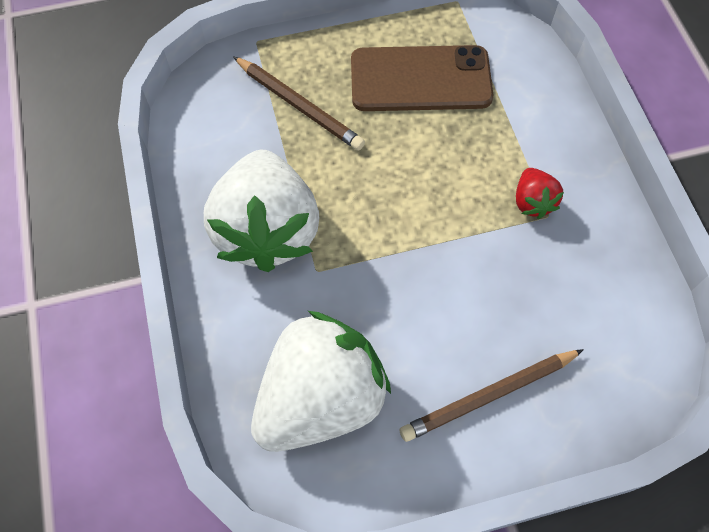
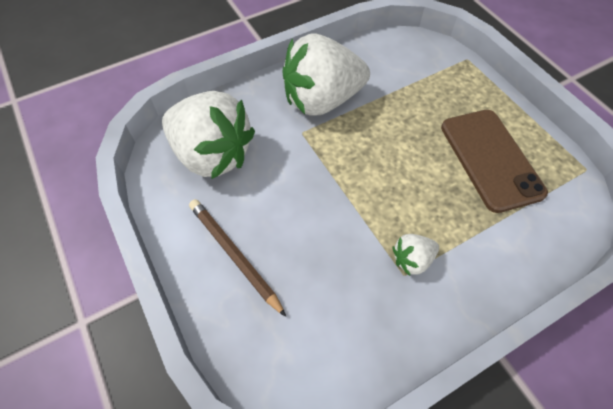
camera: 75 degrees right, 5 degrees down
(299, 106) = (426, 93): brown pencil -> none
(532, 202) = (412, 259): red strawberry -> white strawberry

